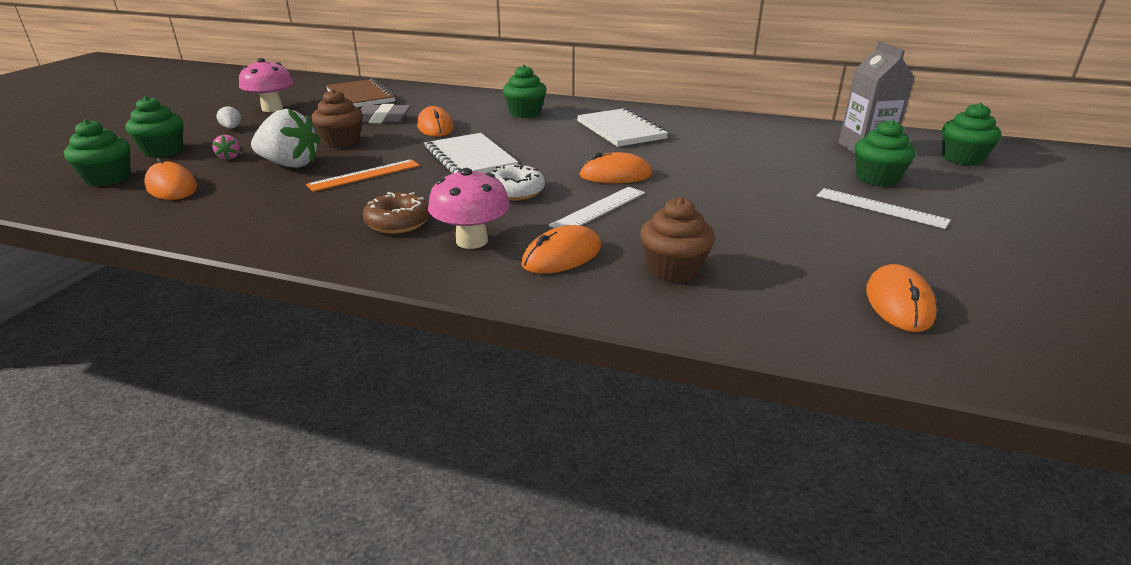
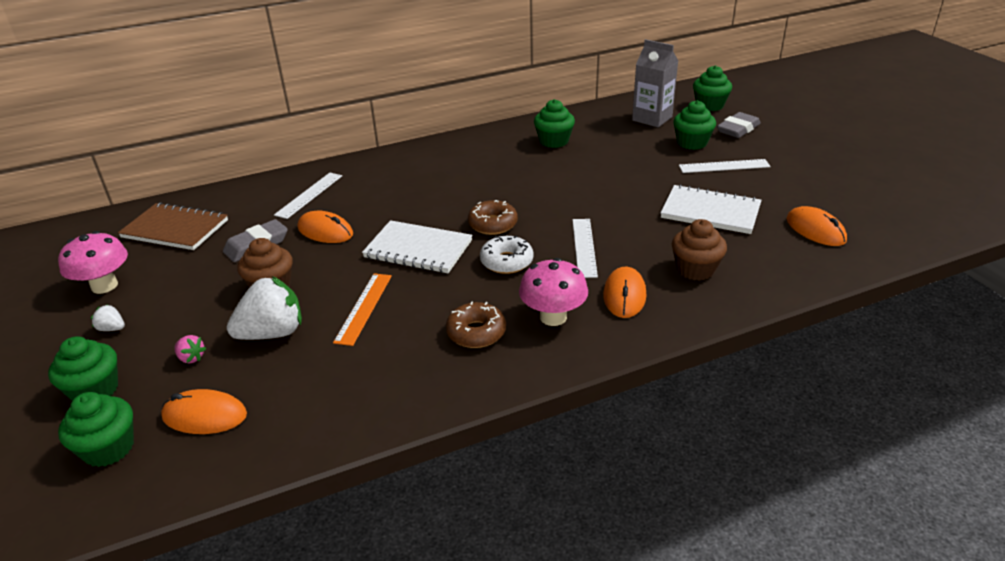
camera: 40 degrees left, 5 degrees up
(468, 105) = (309, 195): none -> white ruler
(525, 113) = (376, 182): green cupcake -> green cupcake (554, 141)
(555, 165) = (493, 224): none -> brown donut
(615, 175) = (547, 213): orange mouse -> none
(621, 130) = (480, 168): white notebook -> white notebook (710, 212)
(963, 186) = (738, 129): none -> grey eraser

